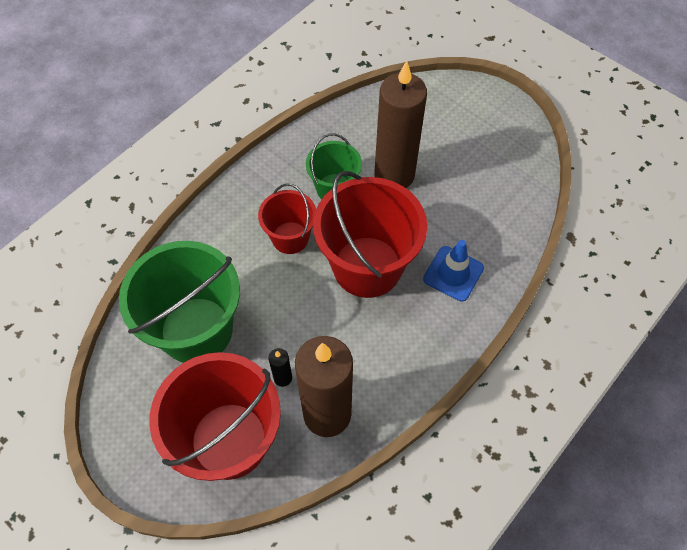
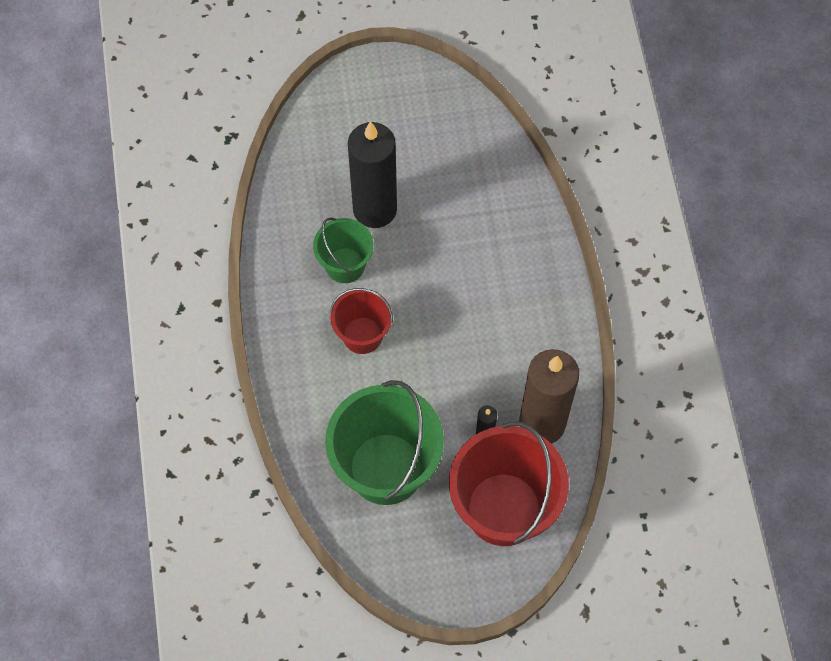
camera: 50 degrees left, 5 degrees up
(367, 267) = (442, 298): red bucket -> none
(394, 175) = (375, 209): brown candle -> black candle
(453, 273) = (505, 241): blue traffic cone -> none

